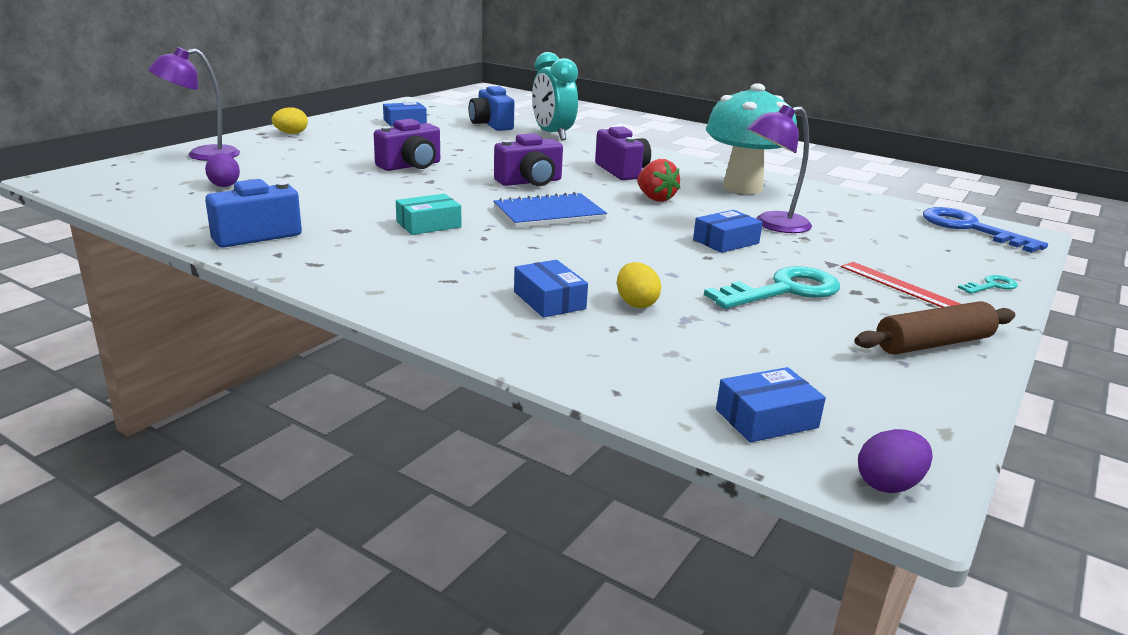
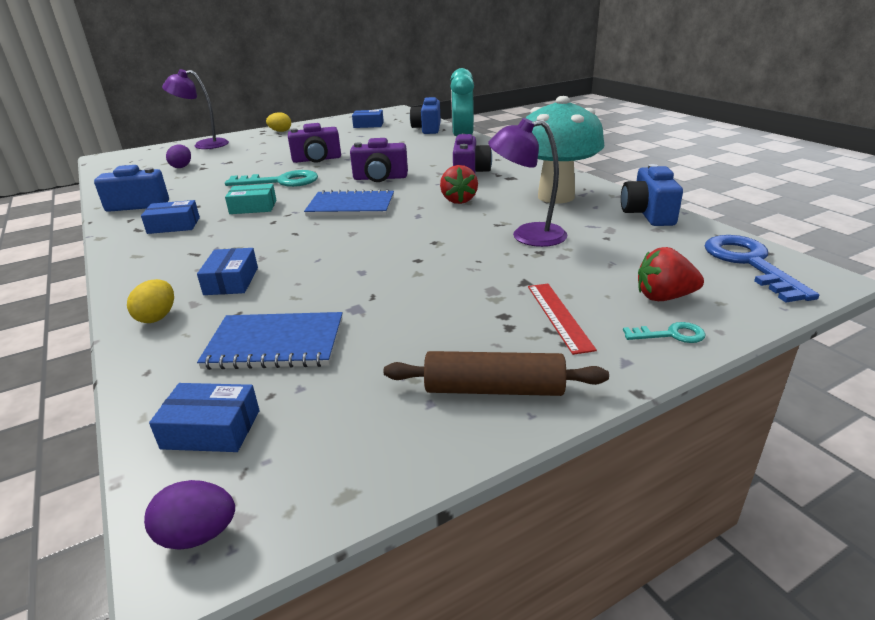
camera: 30 degrees right, 5 degrees up
(636, 303) = (289, 294): yellow egg -> yellow egg (157, 317)
(701, 345) = (275, 344): none -> blue notebook
(726, 241) = (457, 247): blue box -> blue box (174, 225)
(784, 290) = (433, 303): turquoise key -> turquoise key (281, 181)
(843, 197) = (647, 214): none -> blue camera
(949, 260) = (664, 297): none -> red strawberry

